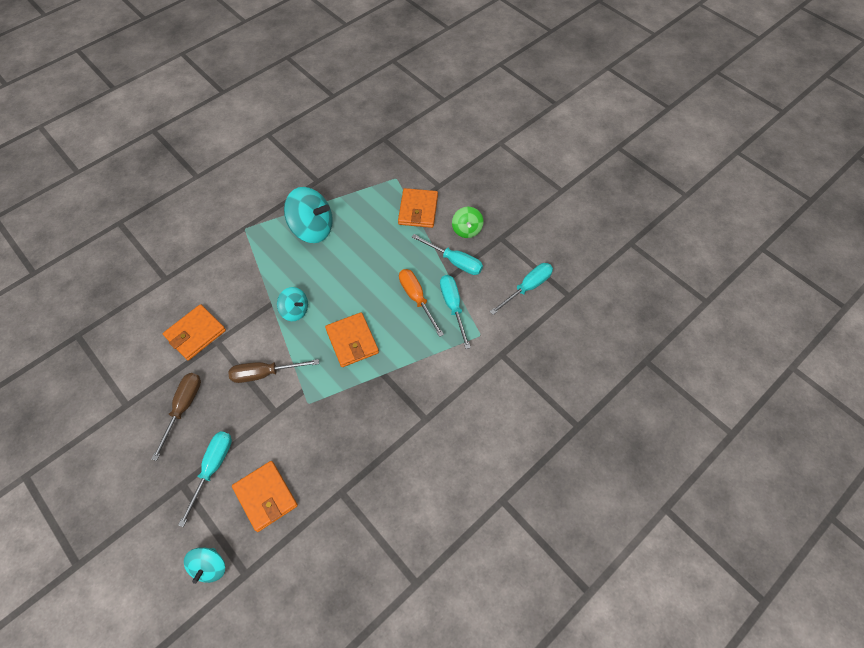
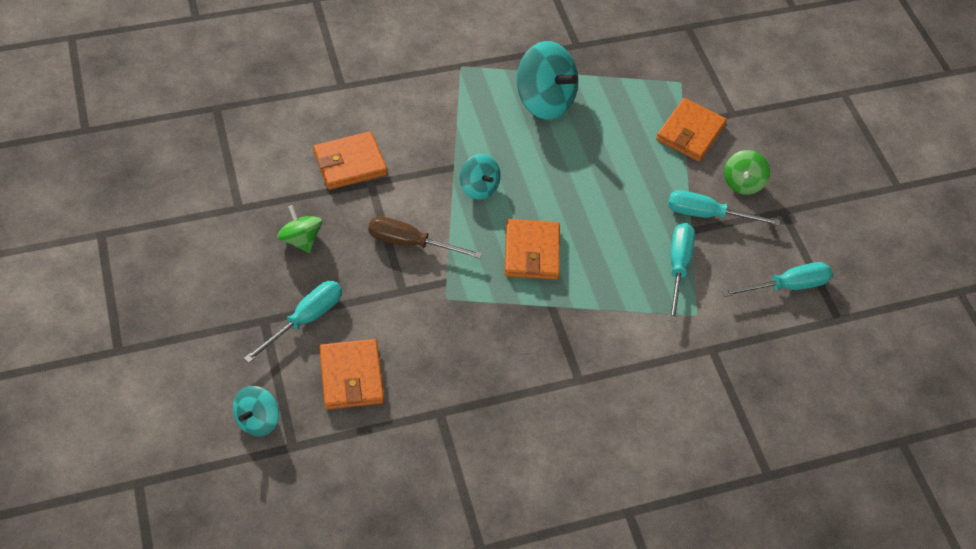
camera: 20 degrees right, 5 degrees down
(183, 408) = (301, 239): brown screwdriver -> green spinning top
(417, 299) = (636, 238): orange screwdriver -> none
(454, 261) = (707, 214): turquoise screwdriver -> turquoise screwdriver turned 135 degrees clockwise

